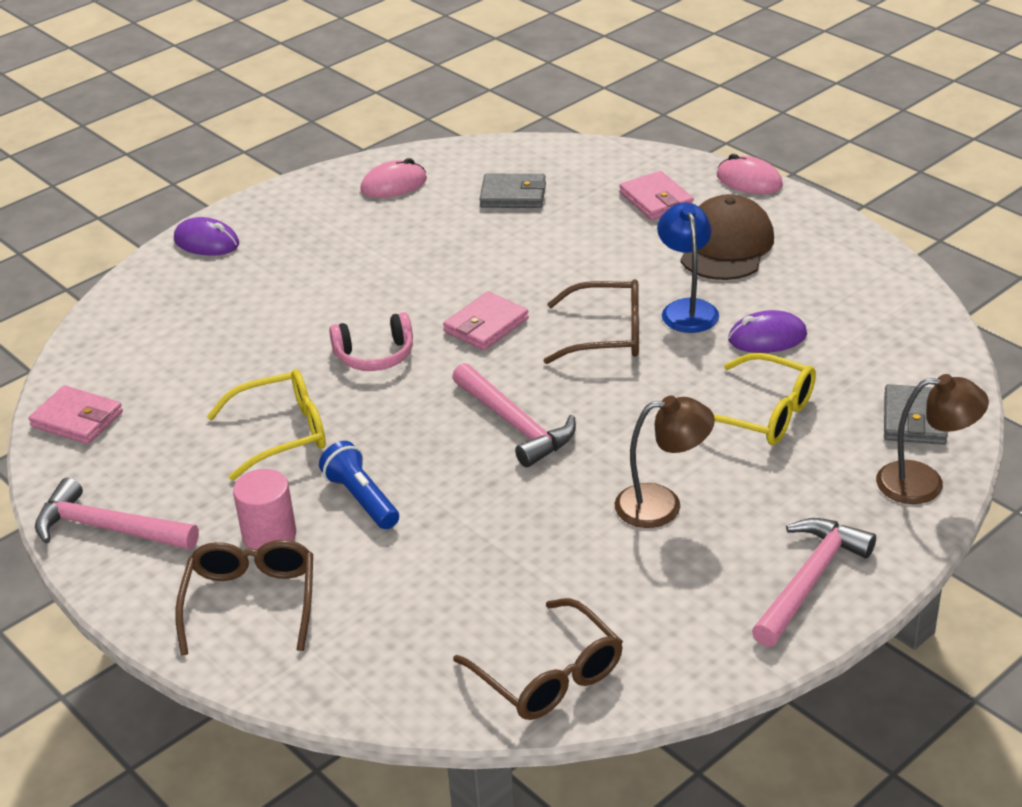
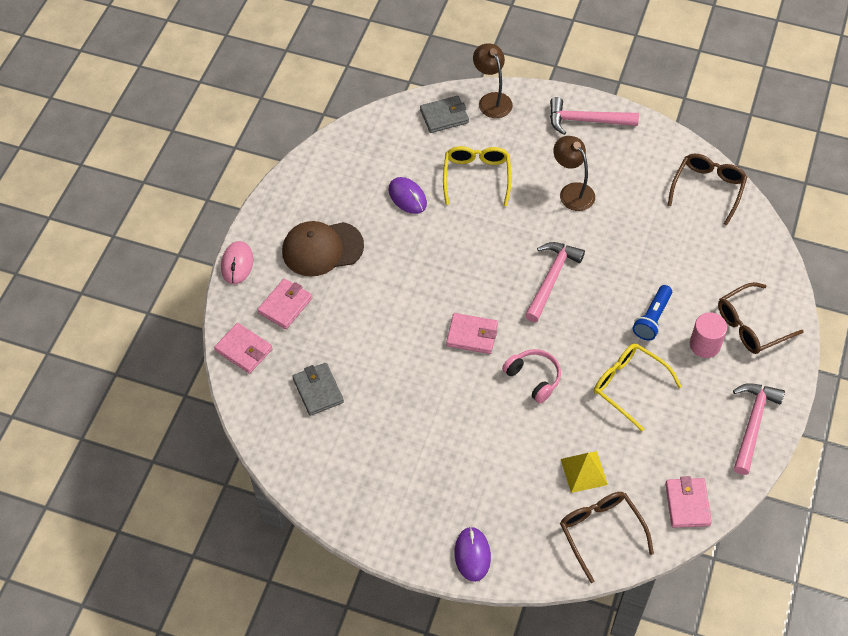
camera: 120 degrees left, 20 degrees up
(108, 528) = (752, 424): pink hammer -> pink hammer turned 150 degrees counterclockwise
(210, 352) = (583, 471): none -> yellow pyramid
(394, 185) = (339, 473): pink mouse -> none
(606, 335) = (447, 271): brown glasses -> brown glasses (601, 532)
(615, 160) = (244, 350): none -> pink wallet
(687, 309) = (400, 243): blue lamp -> none

